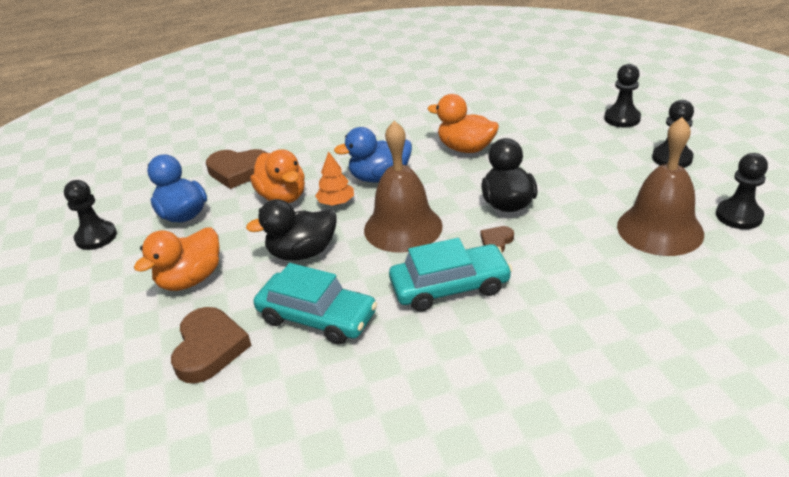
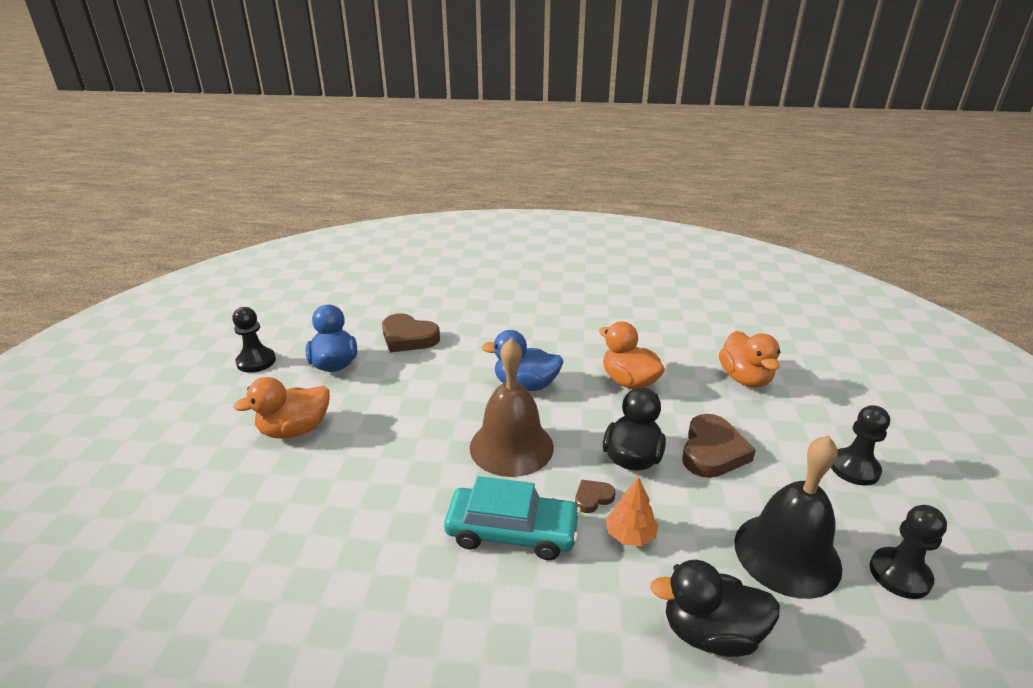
camera: 20 degrees right, 5 degrees down
(209, 348) = (258, 507): brown heart -> brown heart (712, 451)
(283, 197) = (427, 375): orange duck -> orange duck (745, 379)
(302, 253) = (403, 439): black duck -> black duck (710, 633)
(317, 317) = (368, 513): turquoise car -> none
(336, 203) = (468, 398): orange tree -> orange tree (630, 535)
(622, 118) = (821, 401): black pawn -> none
(660, 229) = (787, 554): brown bell -> black bell

